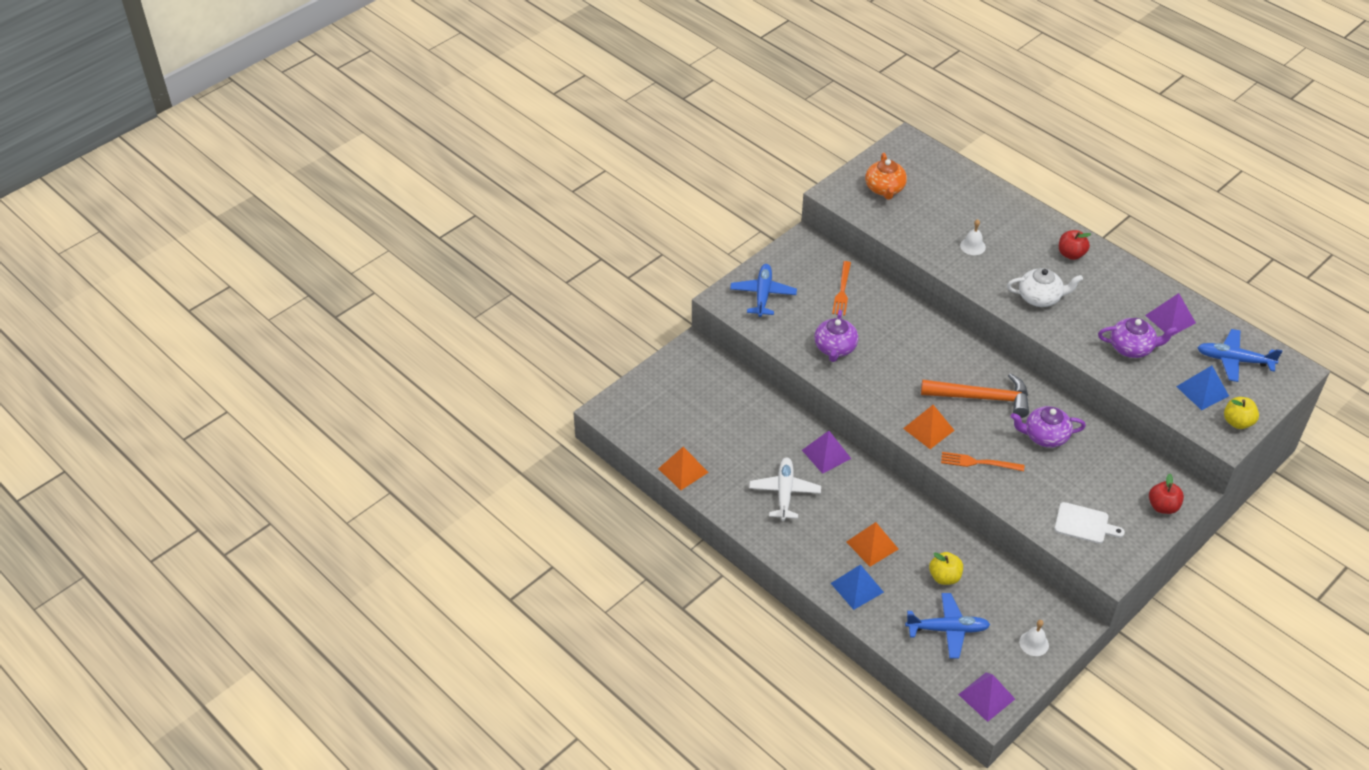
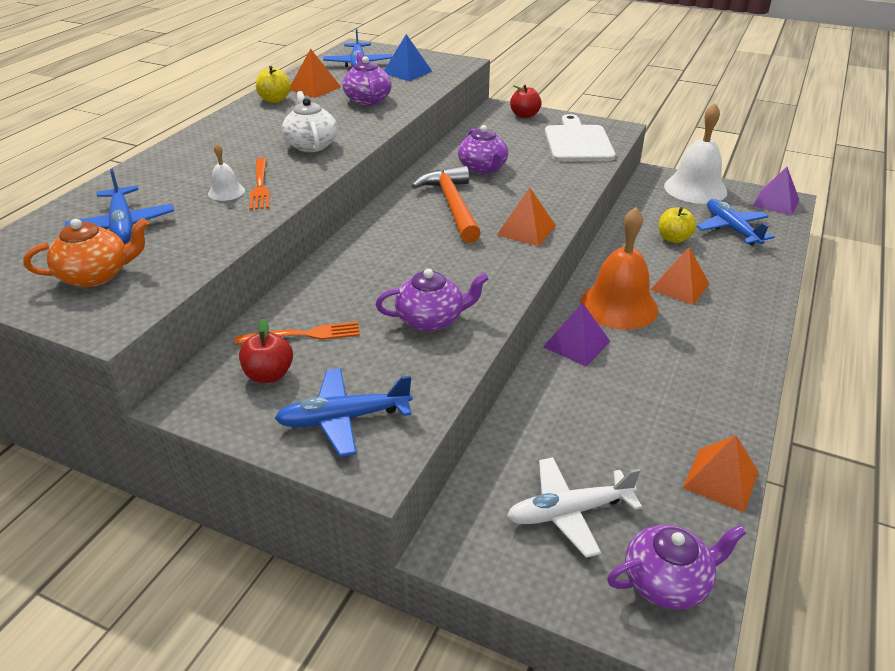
camera: 110 degrees left, 10 degrees down
(635, 418) = (667, 581): none -> purple teapot
(784, 493) = (668, 366): white plane -> white plane (569, 512)
(857, 587) = (744, 286): blue pyramid -> none
(861, 496) = (618, 305): none -> orange bell
(941, 199) = (123, 225): none -> blue plane
(978, 462) = (550, 196): orange fork -> orange fork (260, 186)
(1034, 643) = (695, 189): white bell -> white bell, size x2.24
(1071, 254) = (226, 136): red apple -> red apple (269, 375)
(1084, 524) = (577, 142): white cutting board -> white cutting board, size x1.60
(1170, 319) = (314, 88): purple pyramid -> orange pyramid
(1237, 422) = (436, 60): yellow apple -> yellow apple (275, 100)

